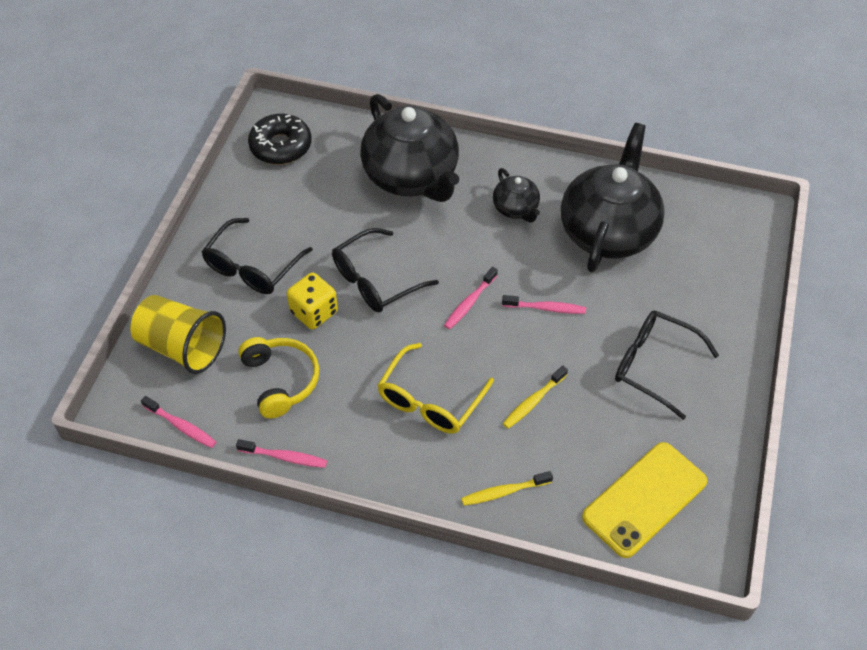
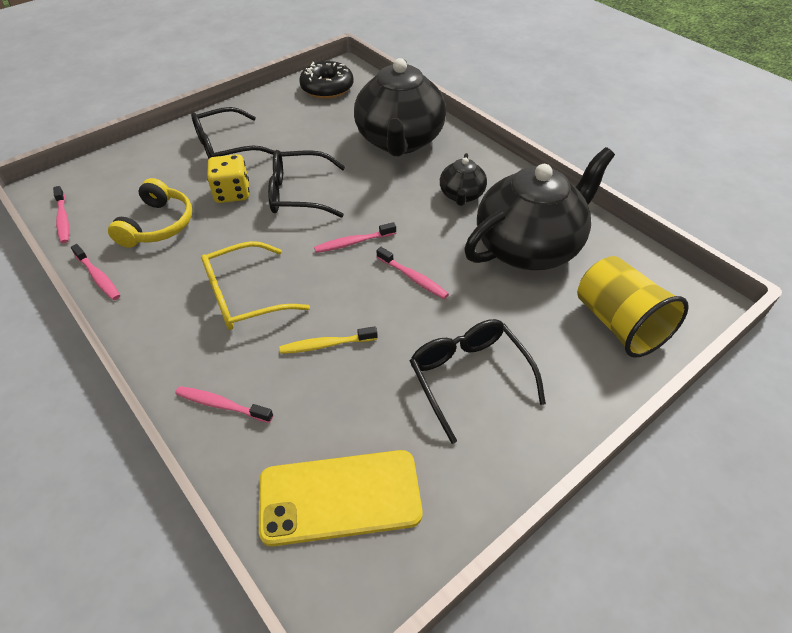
camera: 35 degrees right, 5 degrees down
(182, 347) = (125, 173): yellow cup -> yellow cup (619, 324)
(504, 492) = (221, 405): yellow toothbrush -> pink toothbrush

